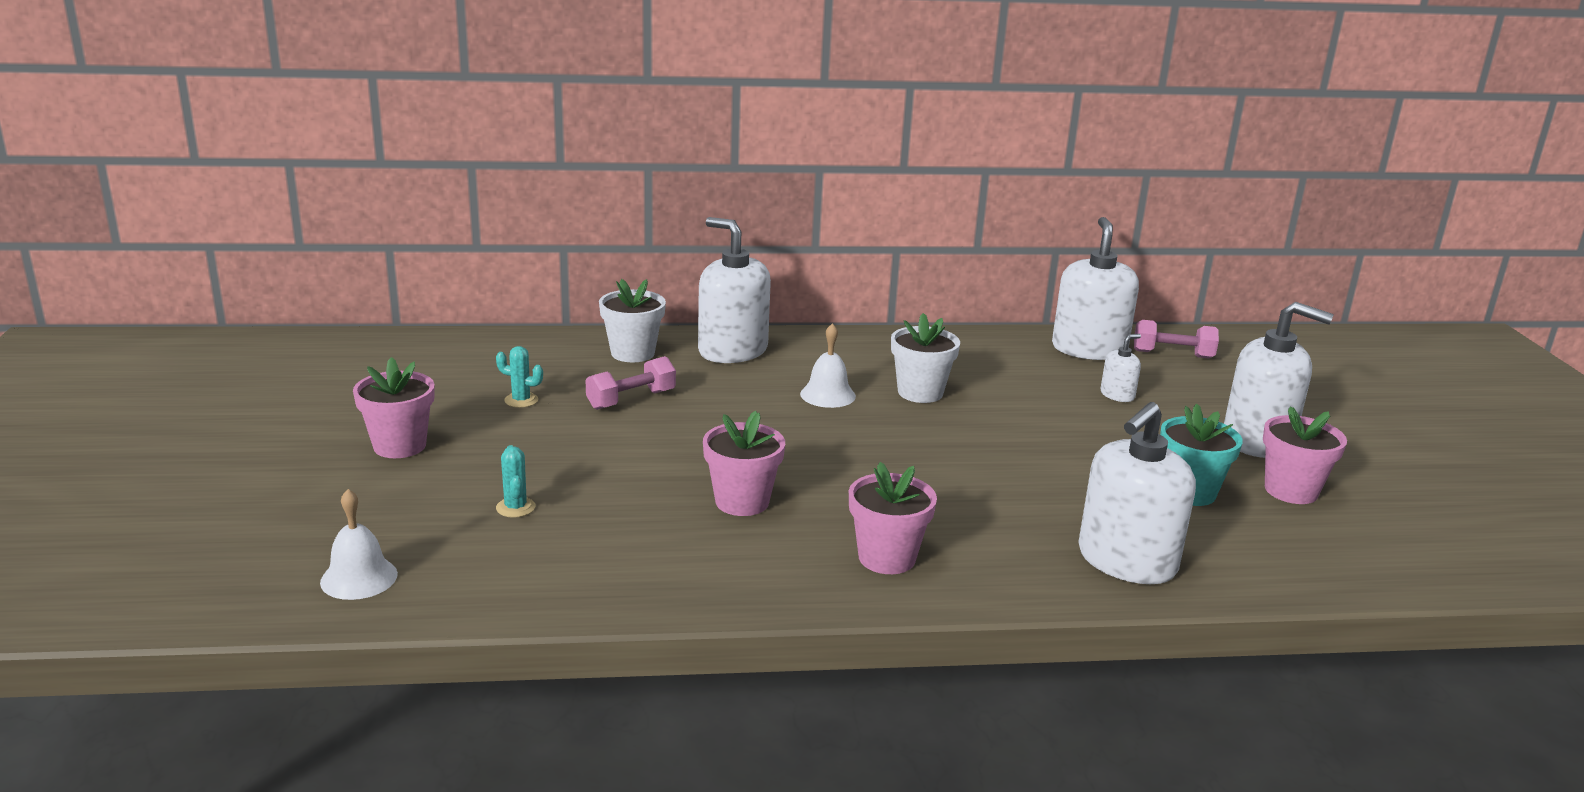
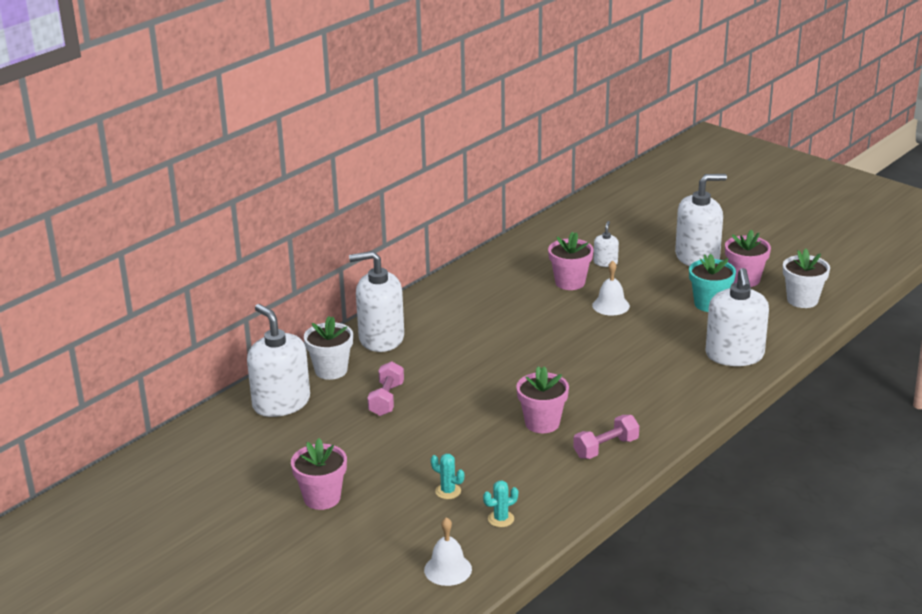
camera: 40 degrees left, 5 degrees up
(521, 400) = (330, 434): turquoise cactus -> turquoise cactus (501, 519)
(828, 395) = (477, 339): white bell -> white bell (611, 305)
(886, 558) = (646, 412): pink flower pot -> pink flower pot (570, 282)
(920, 392) = (517, 312): white flower pot -> white flower pot (802, 300)
(1089, 349) = (551, 238): white soap dispenser -> white soap dispenser (281, 403)
(1172, 354) = (593, 221): pink dumbbell -> pink dumbbell (606, 448)

